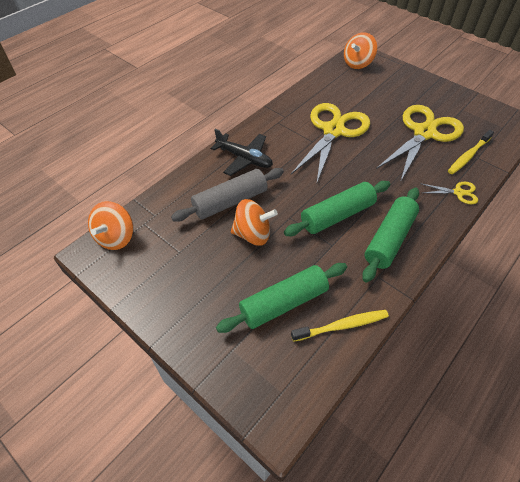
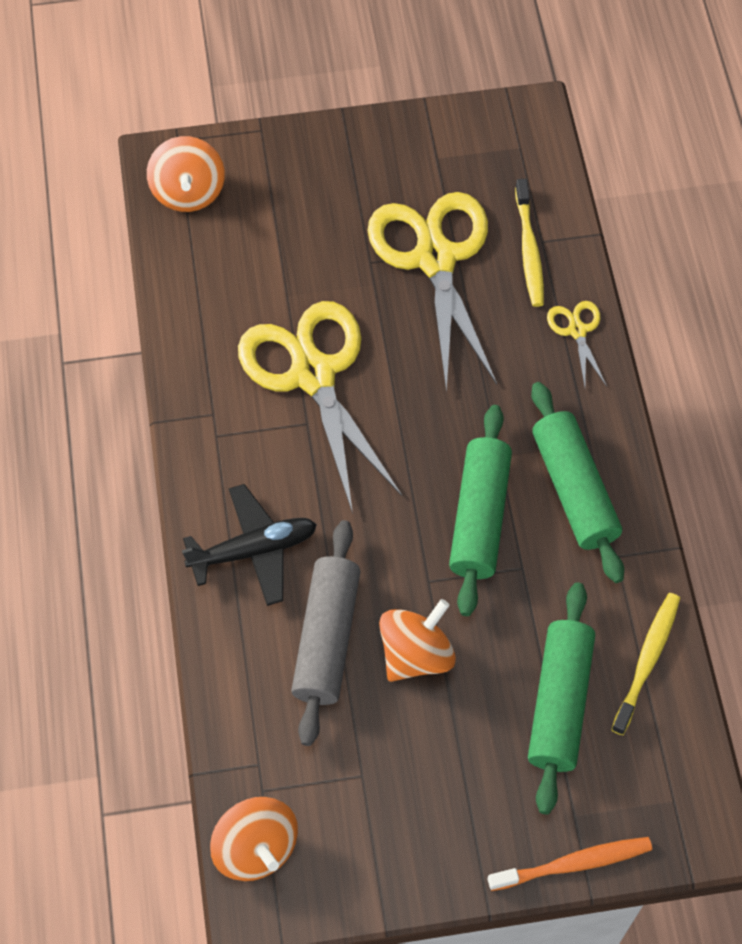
camera: 50 degrees left, 10 degrees up
(206, 367) = (573, 864): none -> orange toothbrush
(458, 192) = (577, 331): yellow scissors -> yellow scissors turned 60 degrees counterclockwise

